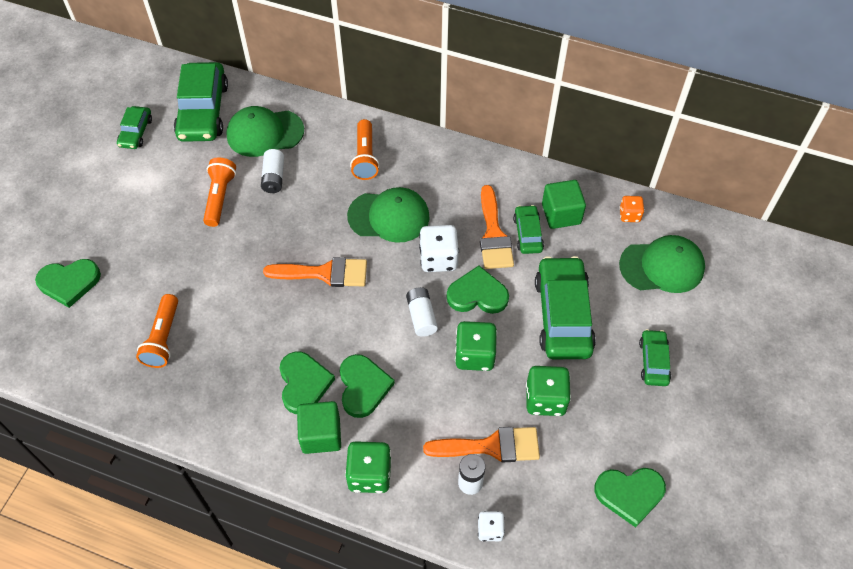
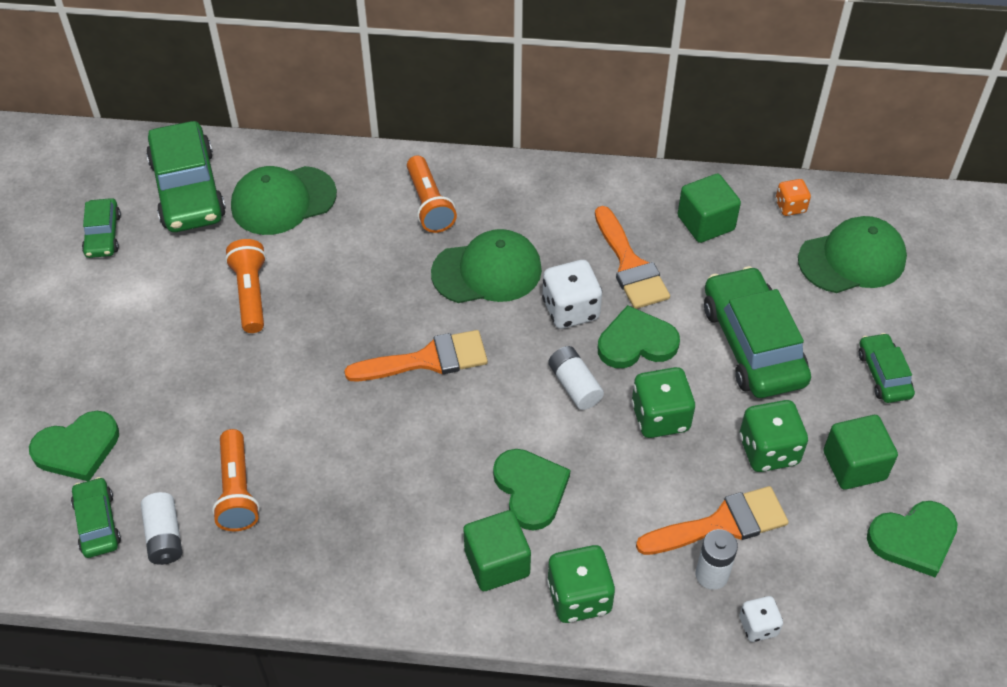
camera: 15 degrees left, 5 degrees down
(274, 177) = (316, 254): white battery -> white battery (164, 536)
(303, 383) = (450, 504): green heart -> none
(528, 234) = (673, 255): green car -> green car (97, 523)
(605, 426) = (854, 465): none -> green cube

